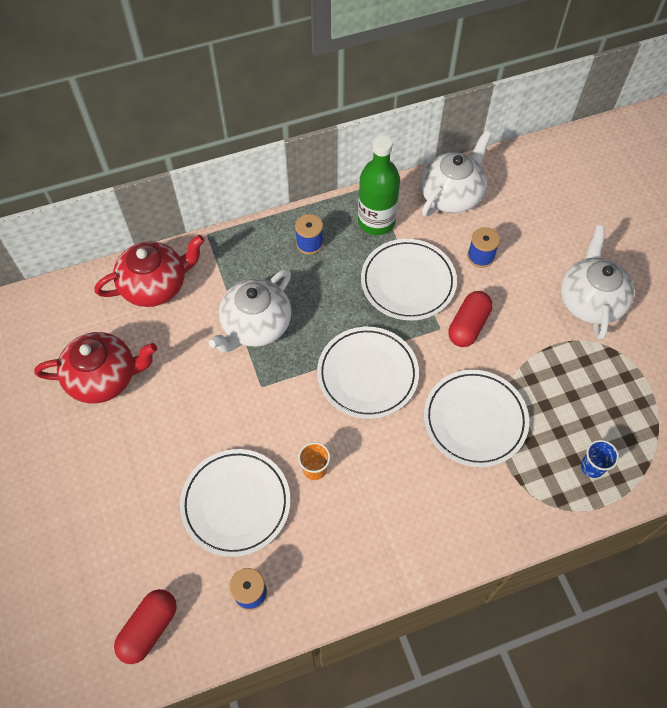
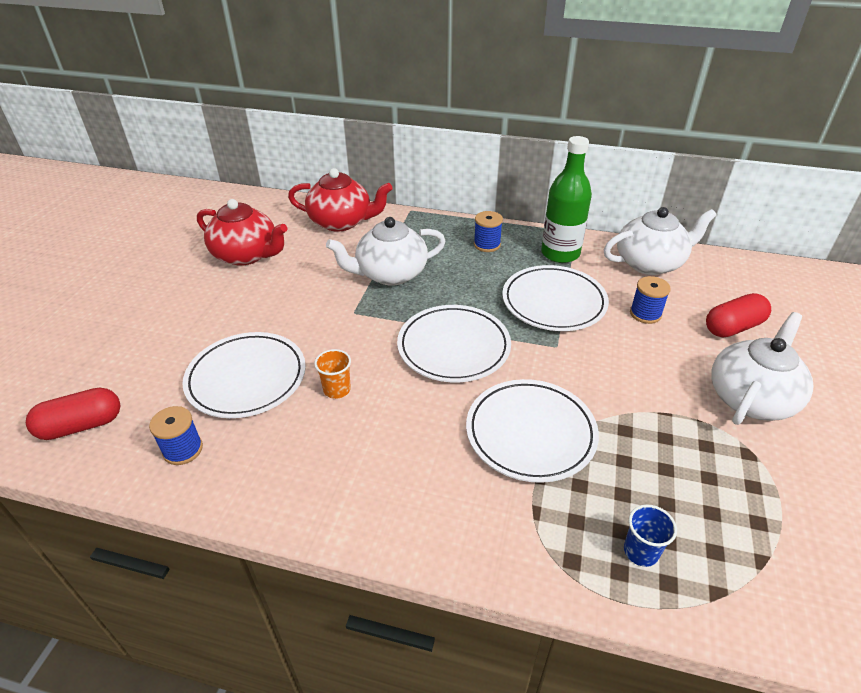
camera: 35 degrees right, 20 degrees down
(468, 326) = (588, 357): red capsule -> red capsule (733, 327)

